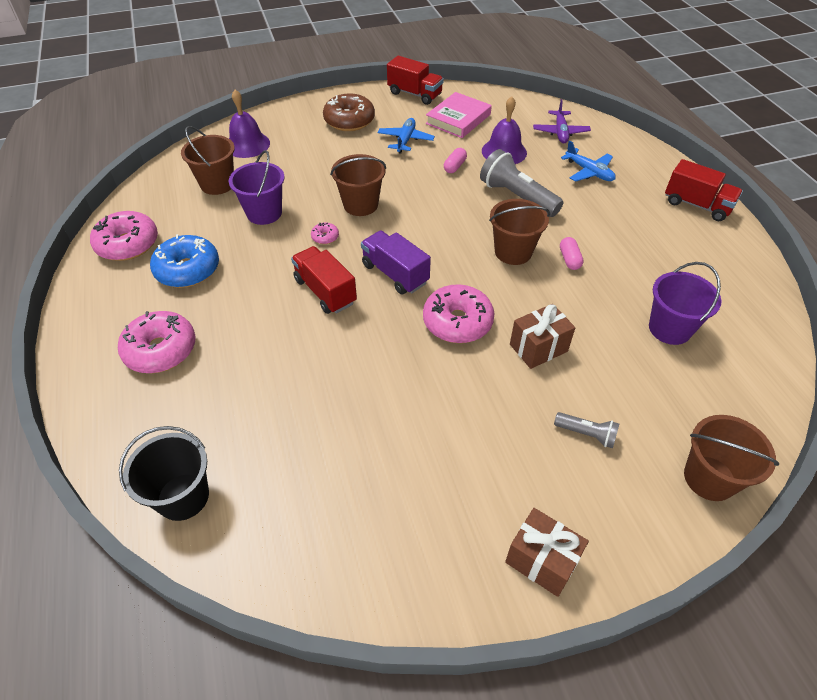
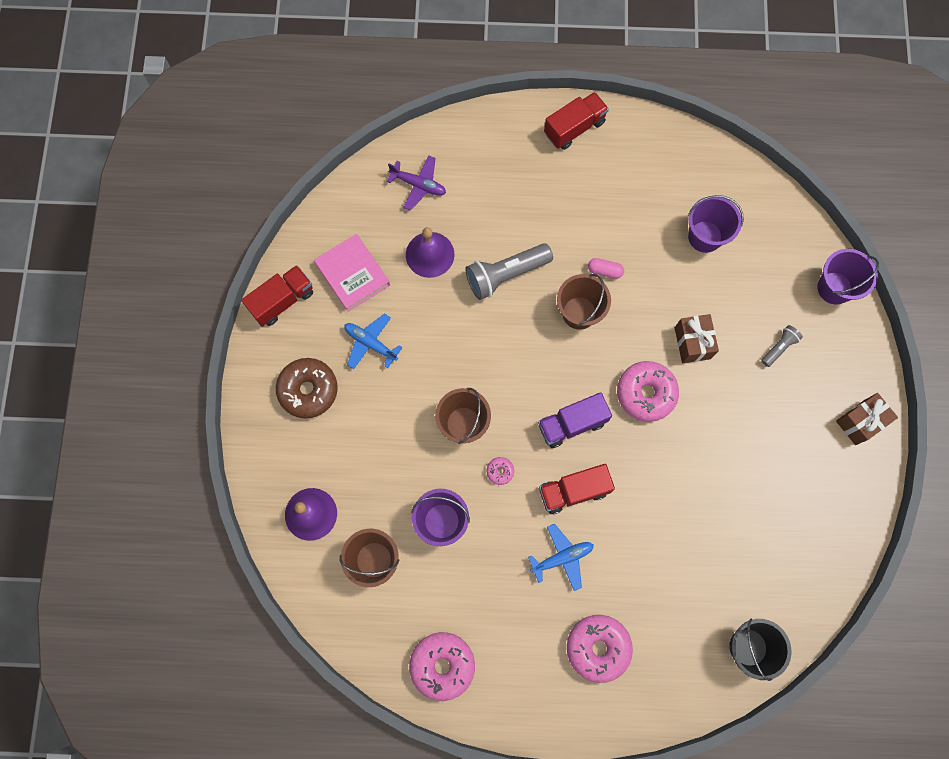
camera: 70 degrees left, 25 degrees up
(188, 270) = (501, 610): blue donut -> none
(454, 166) = (436, 312): pink capsule -> none
(589, 172) = (493, 192): blue plane -> blue plane (562, 558)
(709, 478) = (834, 288): brown bucket -> purple bucket

